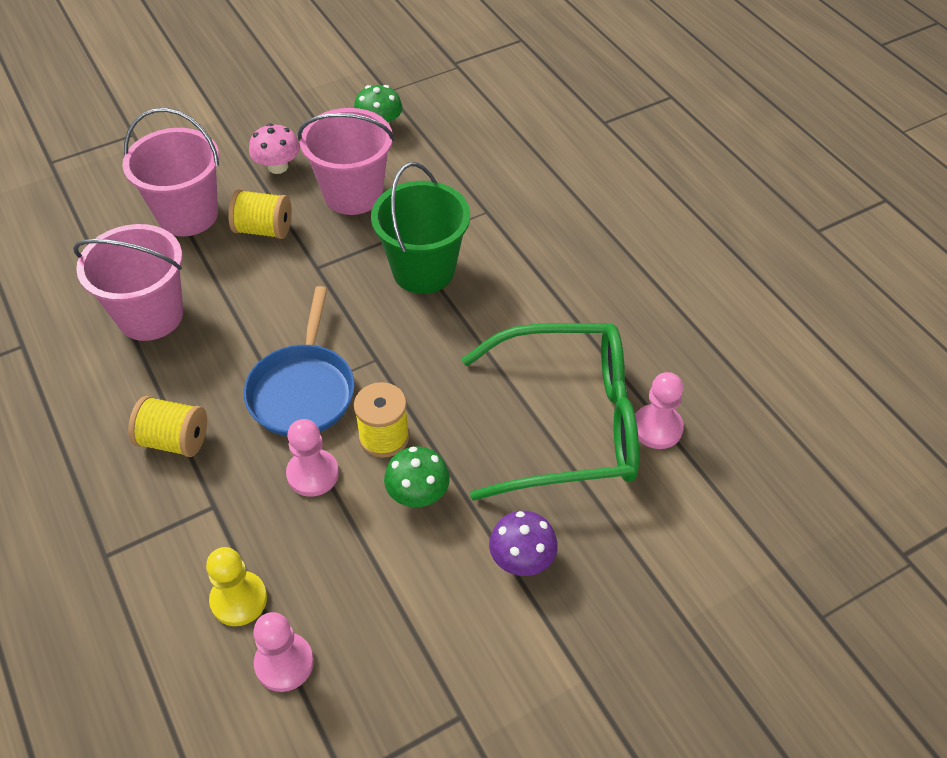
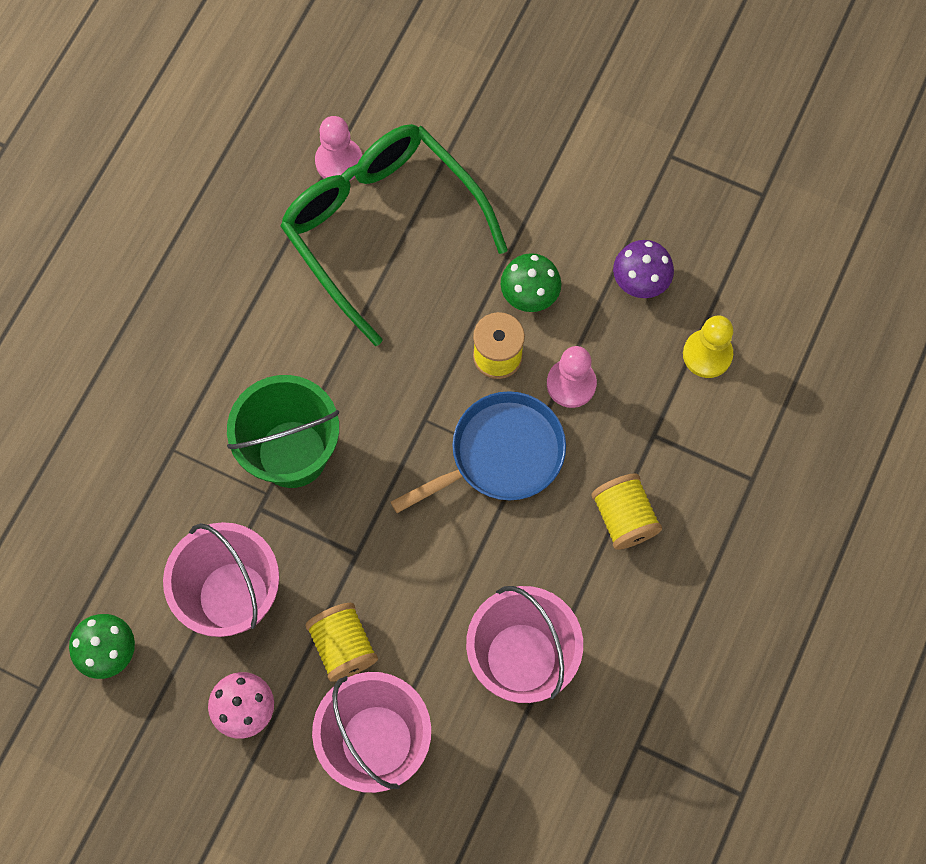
camera: 125 degrees left, 20 degrees up
(284, 663) = (724, 288): pink pawn -> none
(522, 559) = (528, 188): purple mushroom -> purple mushroom (640, 281)

